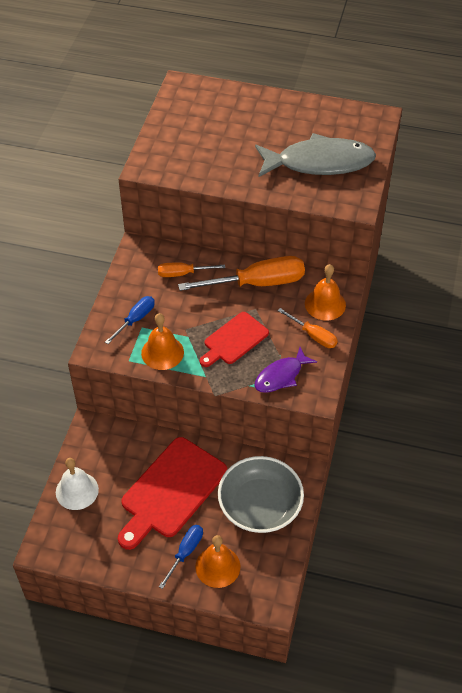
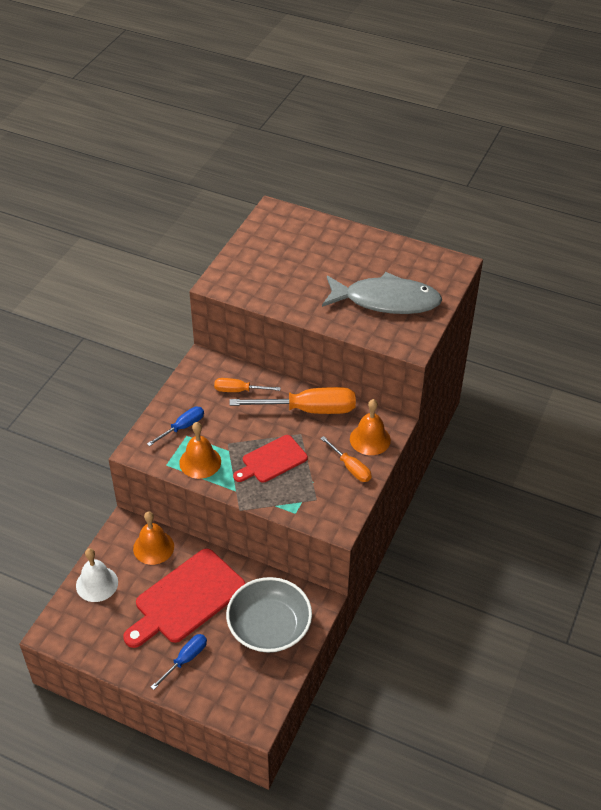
camera: 10 degrees right, 5 degrees down
(217, 566) = (213, 678): orange bell -> orange bell (153, 547)
(281, 376) = (308, 501): purple fish -> none

